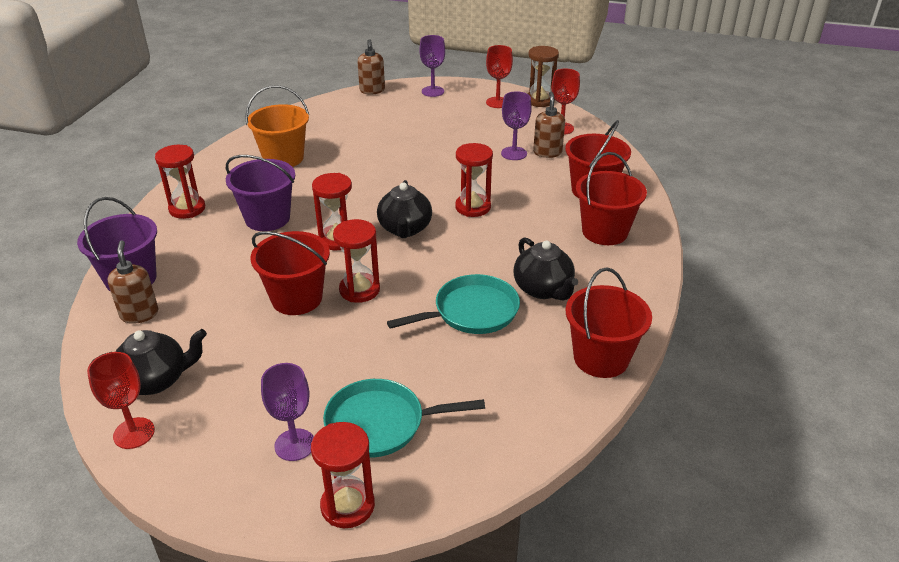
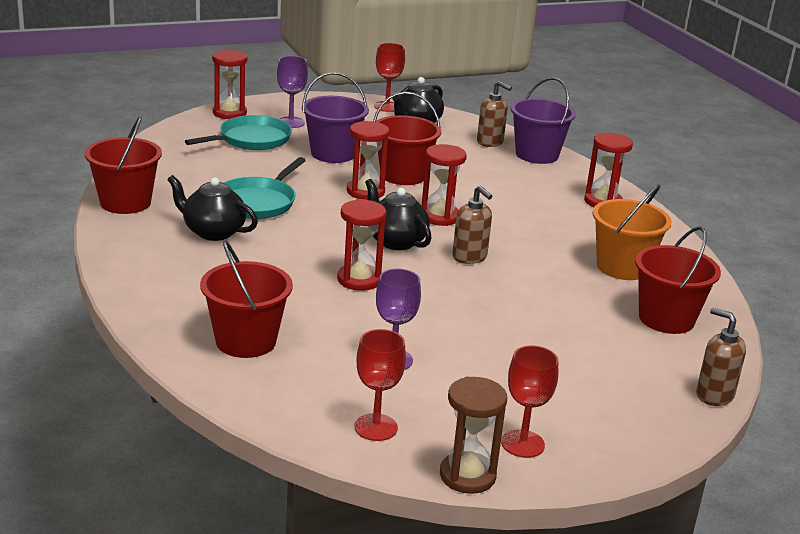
camera: 140 degrees right, 10 degrees down
(267, 218) = (526, 214): purple bucket -> purple bucket (333, 154)
(432, 91) = (639, 428): purple goblet -> none
(547, 152) = (352, 377): brown soap dispenser -> brown soap dispenser (469, 257)
(605, 232) = (194, 297): red bucket -> red bucket (666, 319)

